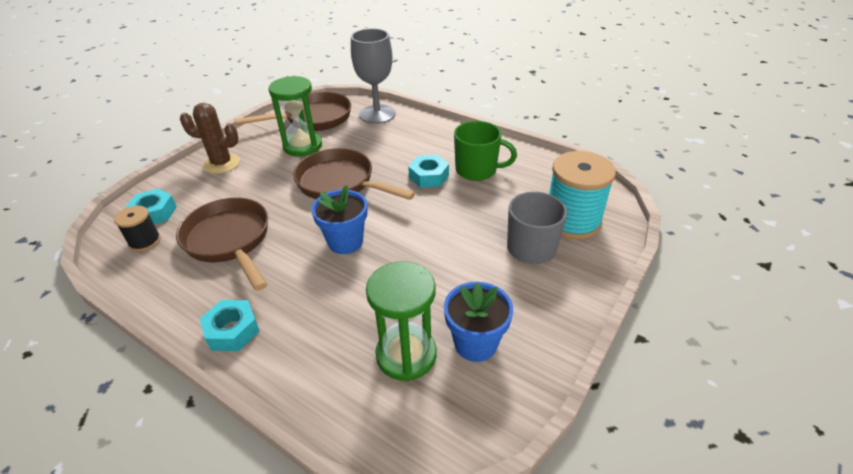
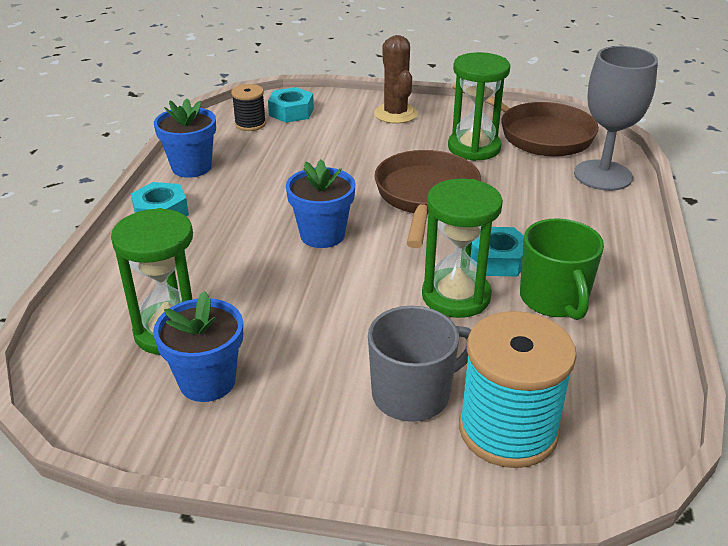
camera: 65 degrees right, 5 degrees down
(177, 295) = (191, 167): none -> blue flower pot
(230, 241) = (278, 165): brown pan -> none
(452, 203) = (456, 296): none -> green hourglass

